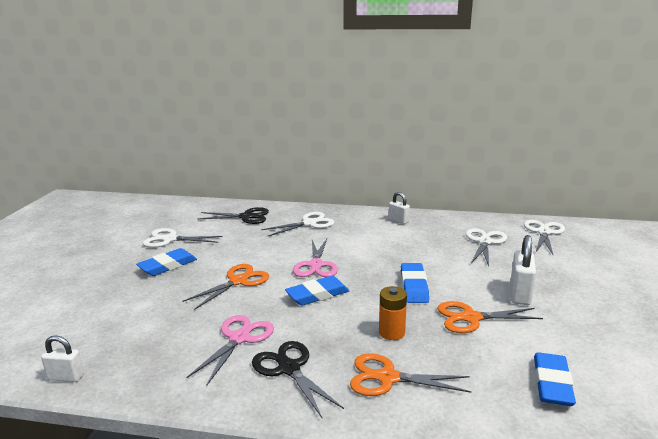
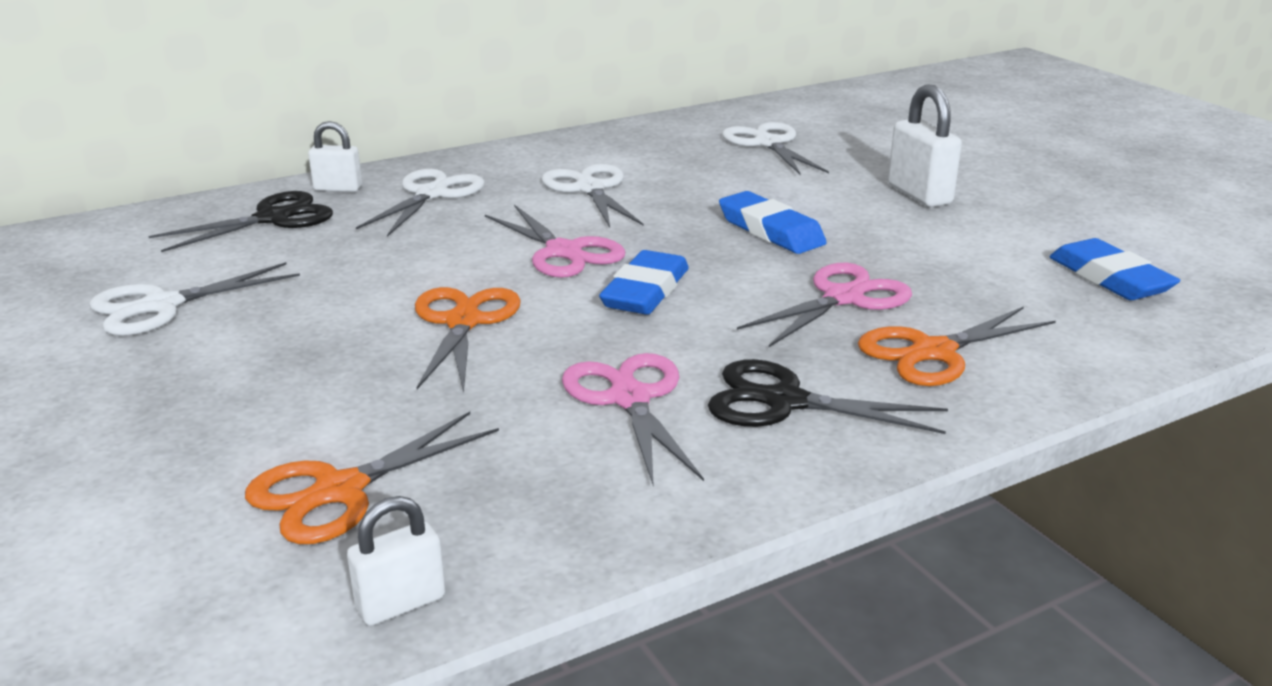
camera: 40 degrees left, 5 degrees up
(168, 266) = (253, 350): blue eraser -> none
(391, 332) = (843, 298): orange battery -> pink scissors
(398, 221) = (588, 149): white padlock -> white padlock (338, 188)
(471, 318) = (910, 243): orange scissors -> orange scissors (340, 491)
(543, 232) = (824, 111): white scissors -> white scissors (590, 189)

